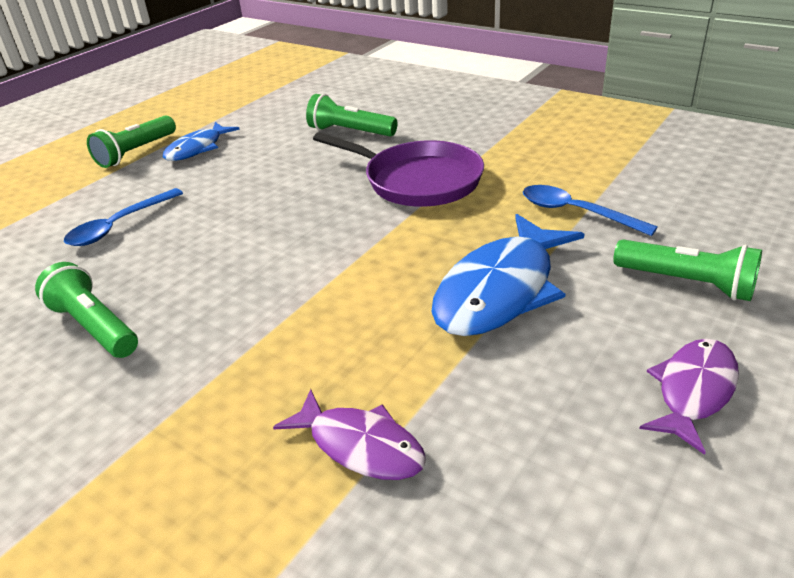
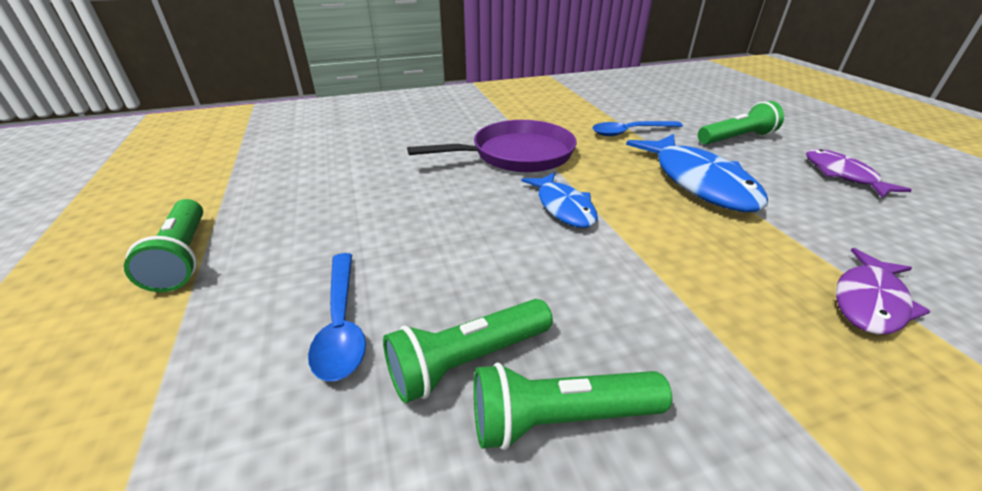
camera: 55 degrees left, 0 degrees up
(197, 149) = (266, 218): blue fish -> blue fish (563, 207)
(350, 132) = (393, 148): green flashlight -> green flashlight (467, 360)
(360, 446) = (869, 301): purple fish -> purple fish turned 150 degrees clockwise

